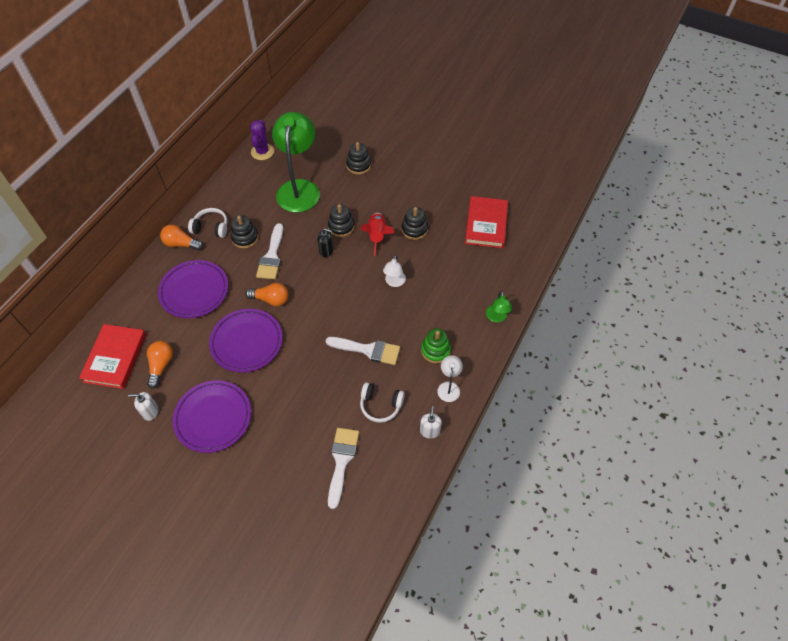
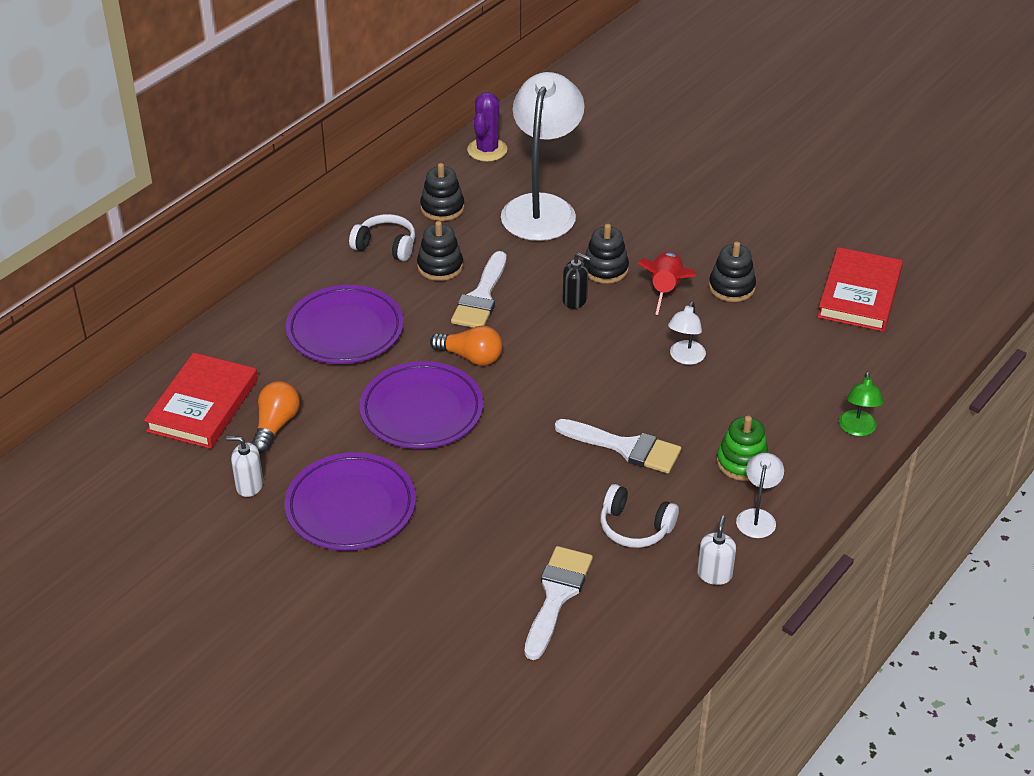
camera: 10 degrees right, 15 degrees down
(181, 244) = (333, 263): orange light bulb -> none
(299, 188) = (542, 207): green lamp -> white lamp
(358, 165) = (648, 186): black stacking toy -> black stacking toy (442, 208)

